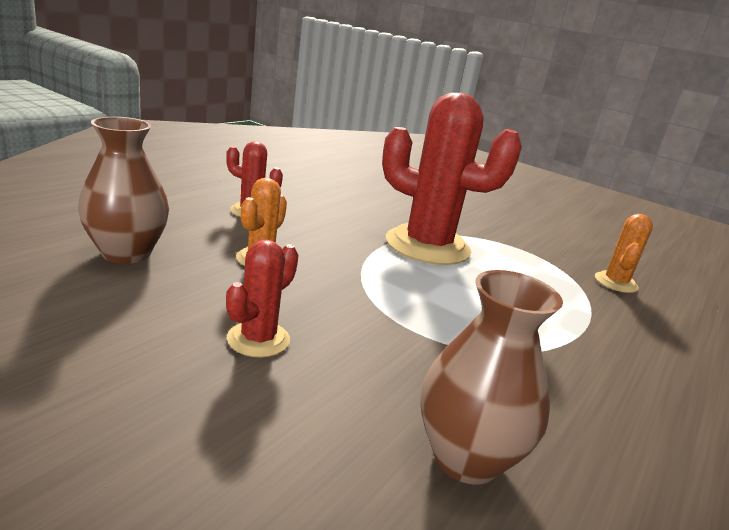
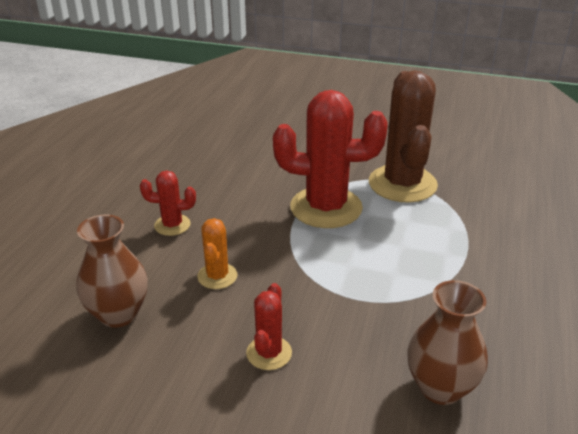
camera: 15 degrees left, 10 degrees up
(530, 254) = (402, 184): none -> brown cactus
(615, 282) = (472, 190): orange cactus -> none

